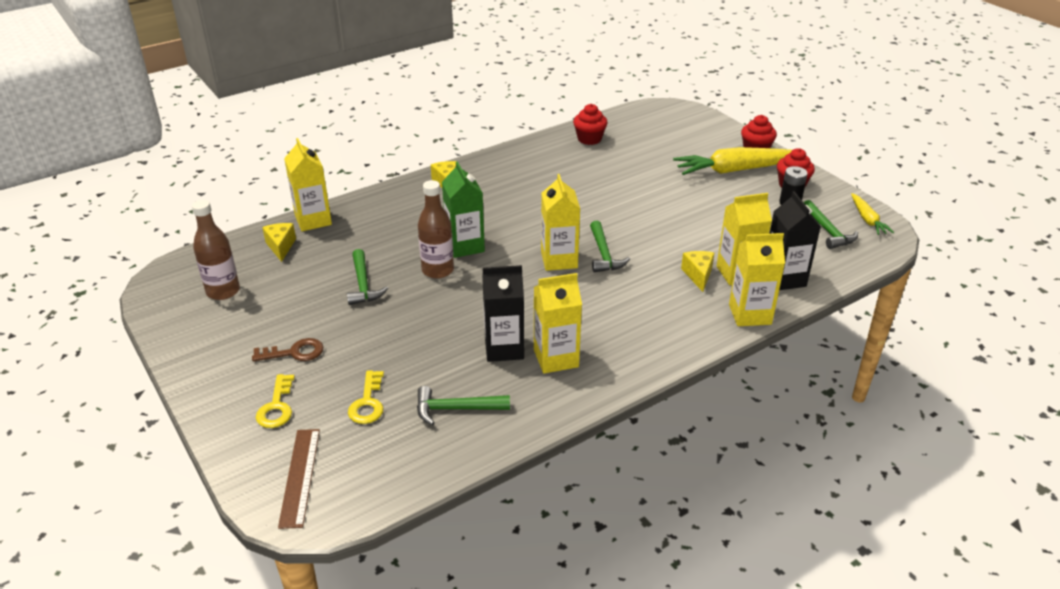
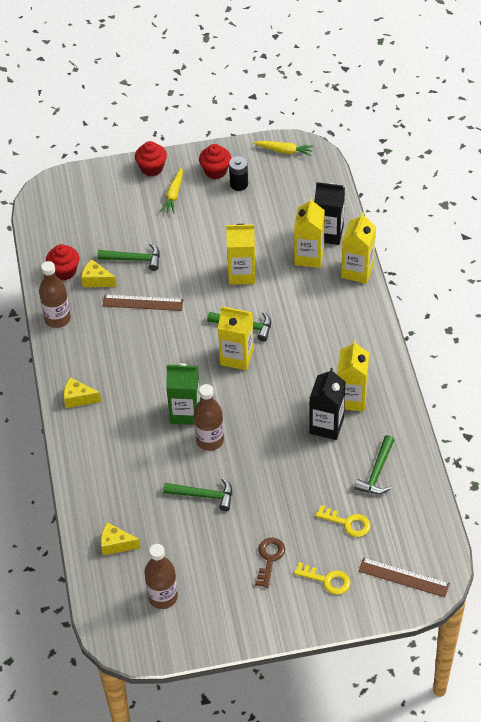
camera: 65 degrees left, 15 degrees up
(313, 220) = (86, 512): yellow carton -> yellow carton (242, 274)
(532, 149) = (57, 319): none -> brown bottle
(586, 187) = (143, 302): none -> brown ruler
(698, 275) = (299, 280): yellow cheese -> yellow cheese (96, 280)
(736, 170) = (174, 194): yellow carrot -> yellow carrot, size x0.51
(827, 231) = (286, 181): green hammer -> green hammer (134, 259)

